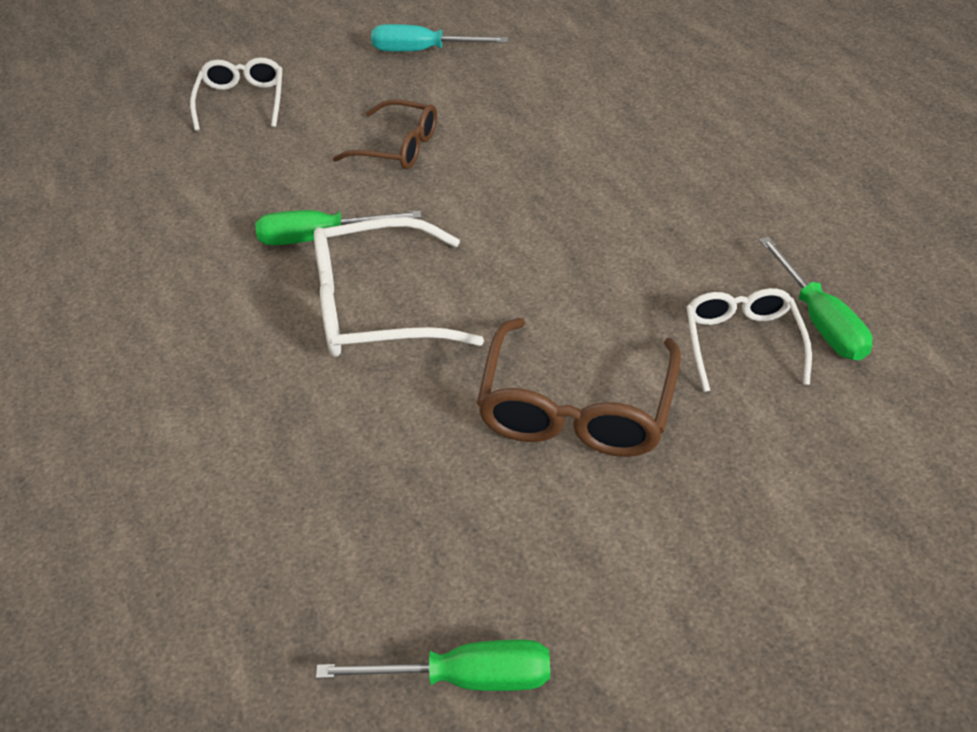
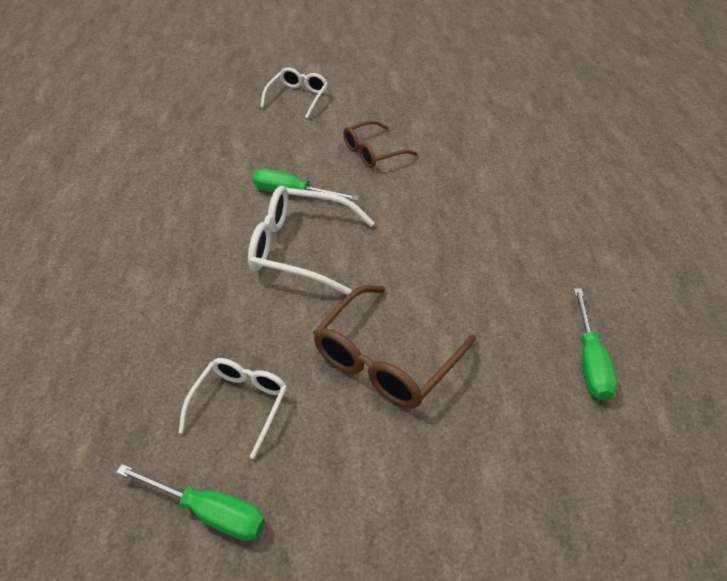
camera: 20 degrees right, 0 degrees up
(398, 147) = (372, 152): brown glasses -> brown glasses turned 105 degrees clockwise
(423, 51) = (423, 97): turquoise screwdriver -> none
(742, 343) = (525, 356): white glasses -> white glasses (240, 404)

